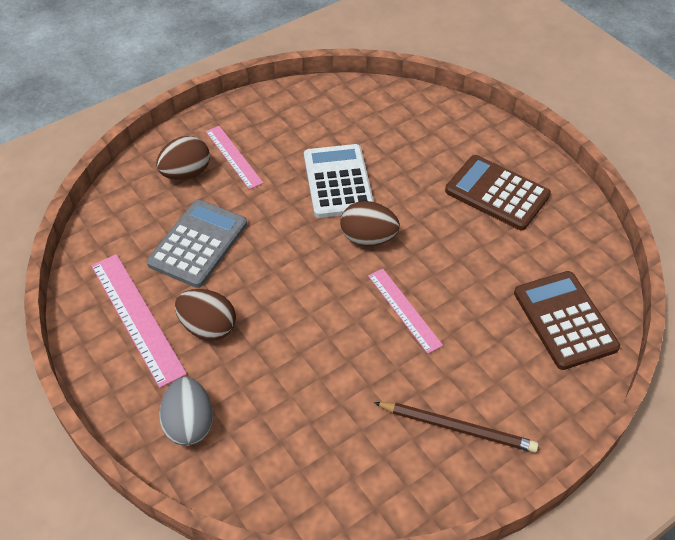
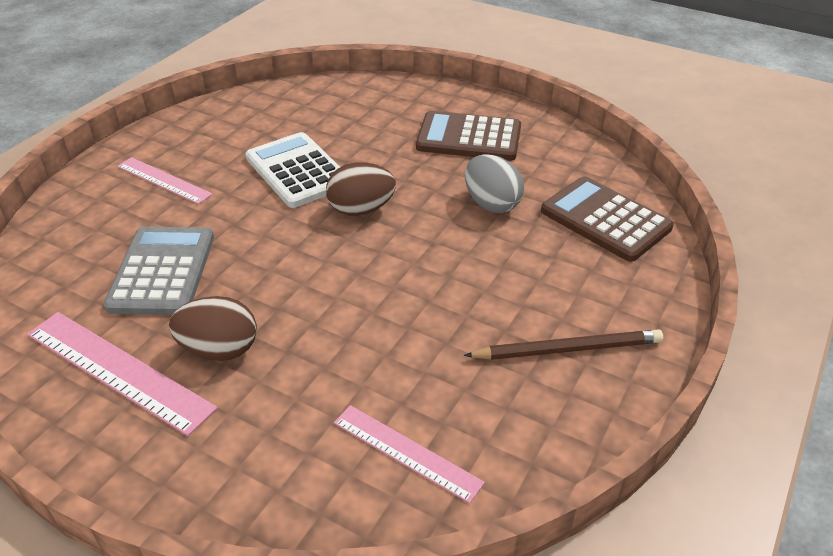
camera: 25 degrees left, 10 degrees down
(186, 173) = (112, 210): brown egg -> none
(189, 424) = (249, 461): grey egg -> grey egg (491, 204)
(404, 310) = (440, 260): pink ruler -> pink ruler (406, 452)

